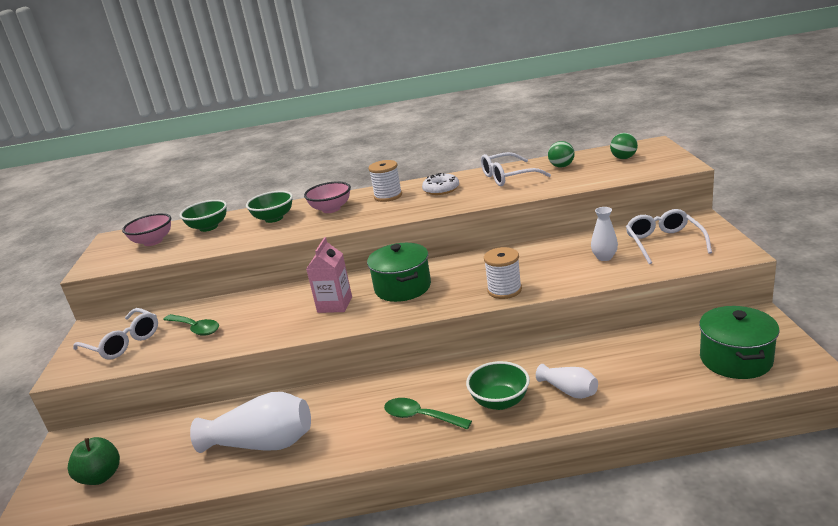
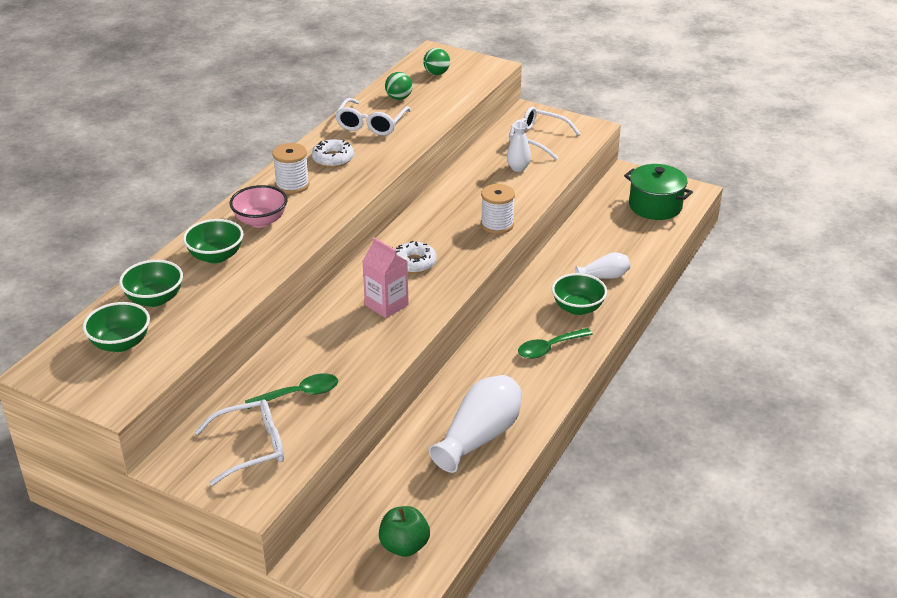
camera: 60 degrees left, 10 degrees up
(153, 241) = (120, 343): pink bowl -> green bowl
(402, 287) = (414, 263): green pot -> white donut

